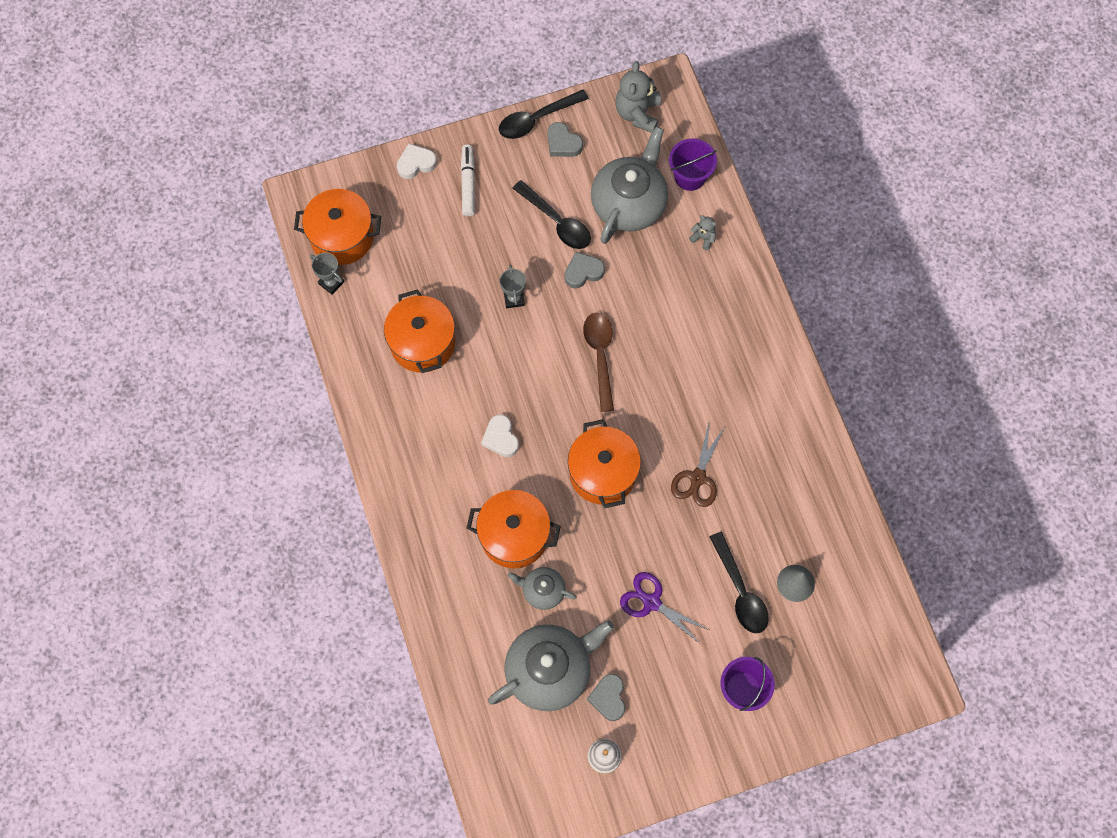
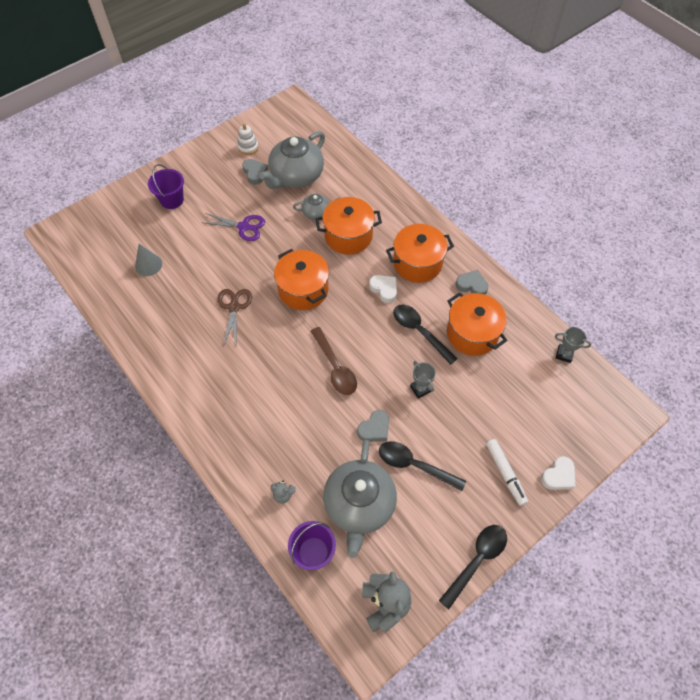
camera: 160 degrees right, 10 degrees down
(342, 237) = (578, 391): orange pot -> orange pot (417, 263)
(563, 143) = (442, 544): grey heart -> grey heart (471, 285)
(740, 590) = (186, 250): black spoon -> black spoon (420, 332)

